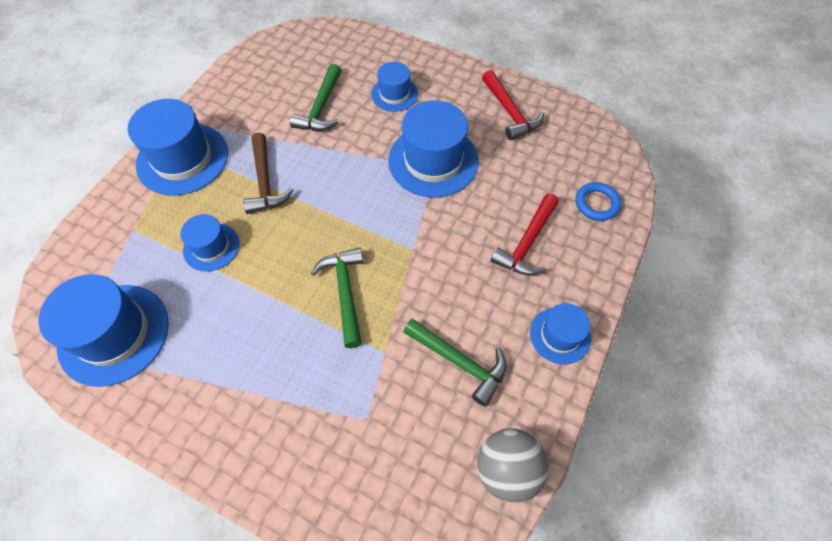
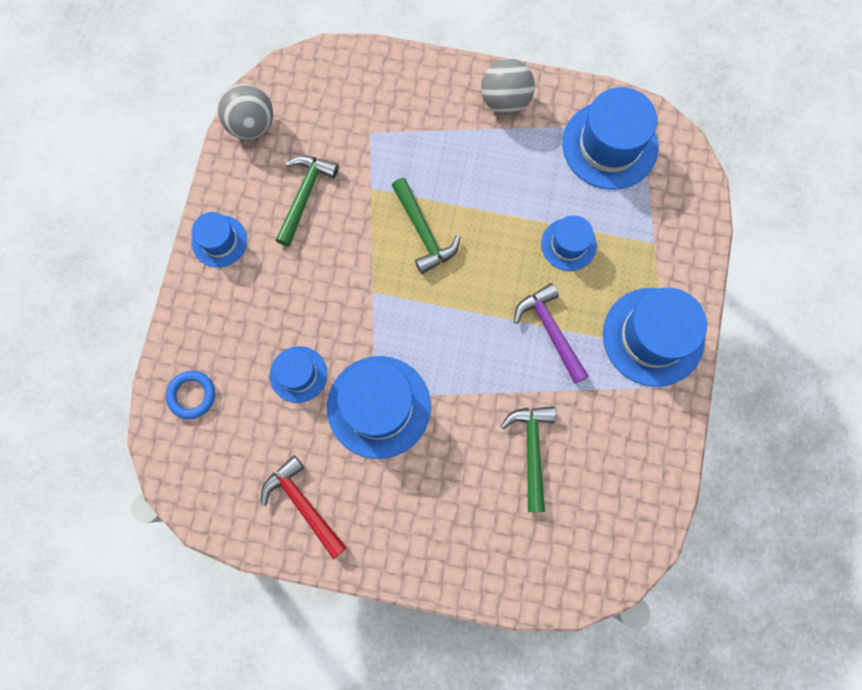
camera: 165 degrees right, 15 degrees up
(196, 418) = (505, 100): none -> grey ball
(265, 182) = (551, 331): brown hammer -> purple hammer
(394, 94) = (451, 497): blue hat -> blue hat (298, 374)
(459, 362) = (304, 196): green hammer -> green hammer turned 90 degrees clockwise
(527, 243) = (260, 328): red hammer -> none

